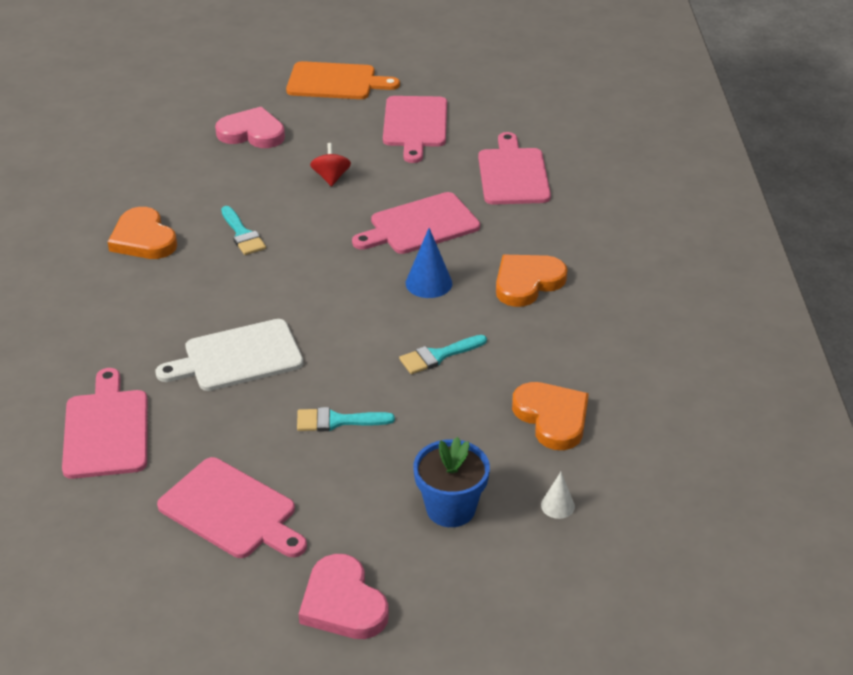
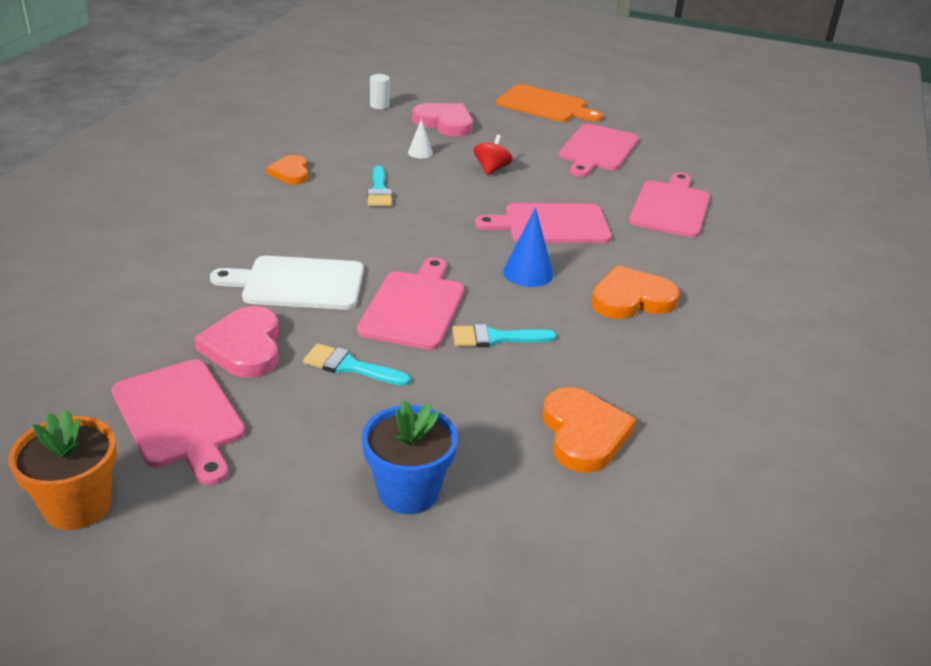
camera: 20 degrees right, 5 degrees down
(106, 430) = (128, 308): pink cutting board -> pink cutting board (414, 307)
(143, 239) = (290, 173): orange heart -> orange heart, size x0.66
(173, 128) = (379, 105): none -> white cylinder
(209, 607) = (78, 506): none -> orange flower pot
(343, 603) = (217, 553): pink heart -> pink heart (244, 347)
(557, 506) = (534, 530): white cone -> white cone (420, 152)

